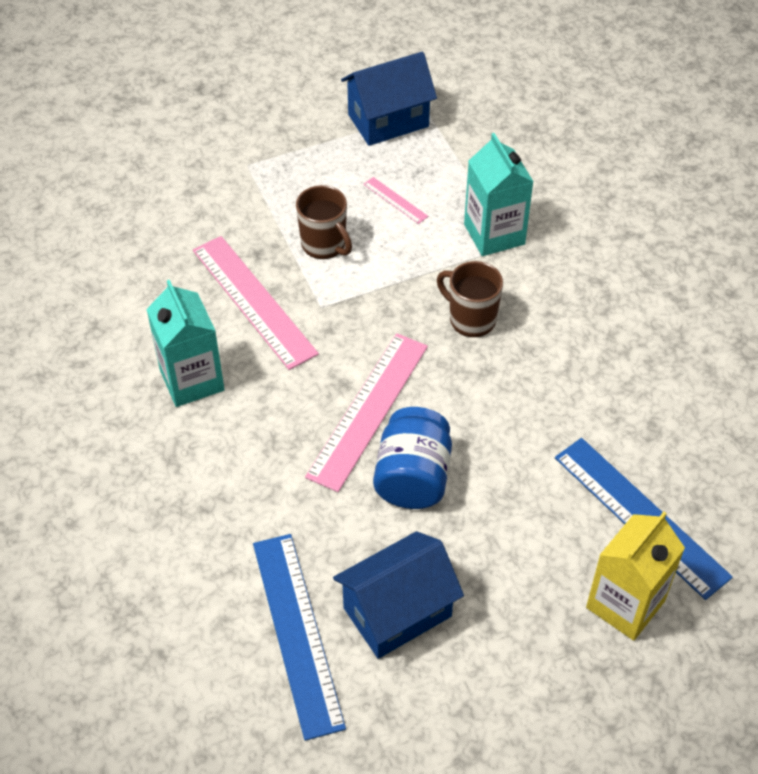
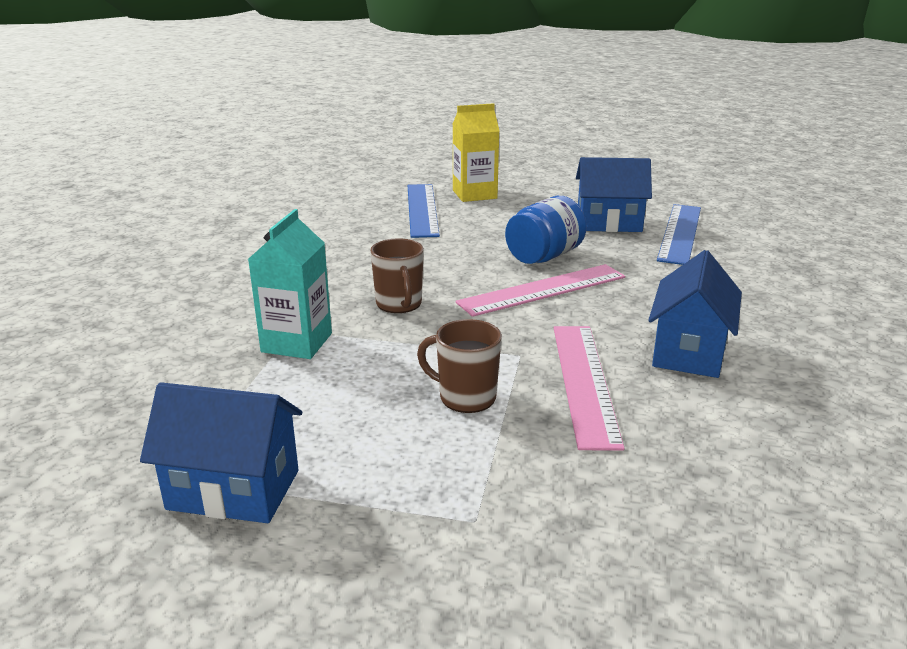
camera: 145 degrees left, 25 degrees down
(192, 380) = (689, 352): turquoise carton -> blue house
(324, 244) = (465, 397): brown mug -> brown mug turned 60 degrees counterclockwise
(395, 200) = (345, 404): pink ruler -> none

